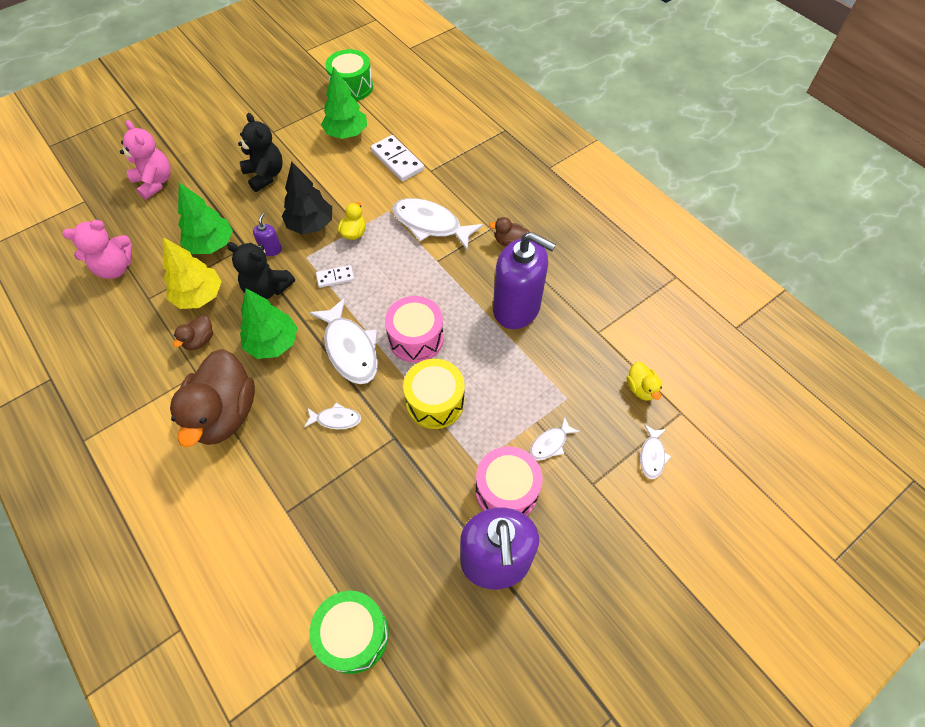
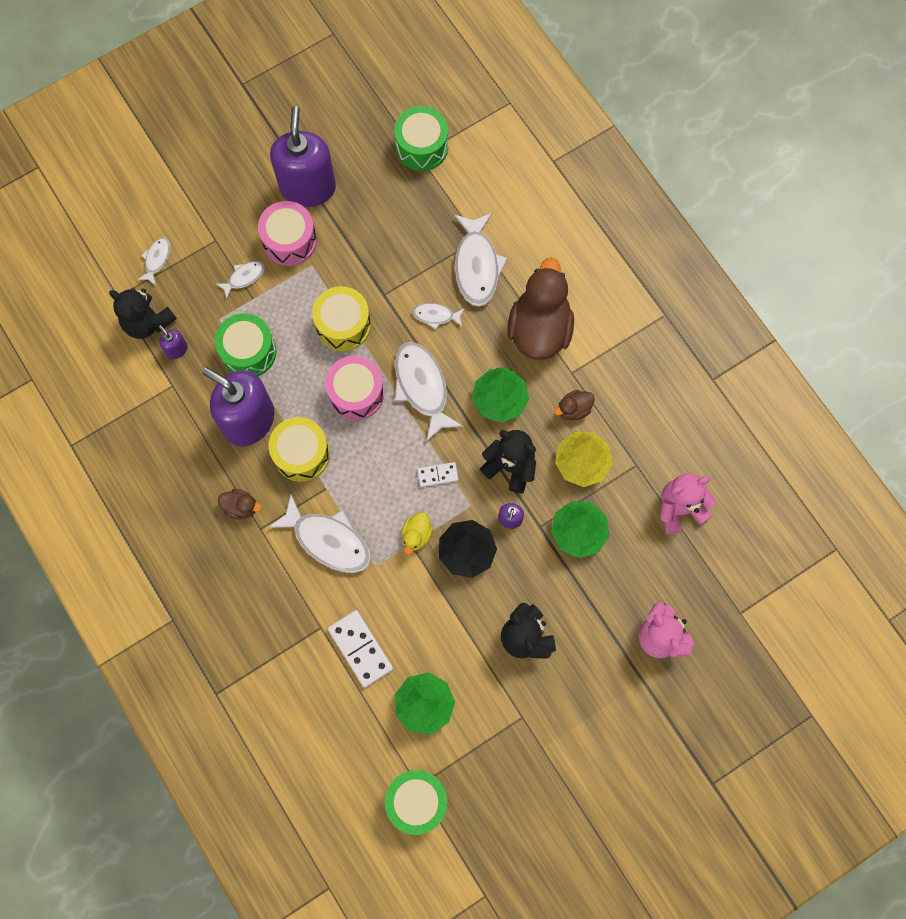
camera: 175 degrees left, 15 degrees up
(199, 340) = (573, 409): brown duck -> brown duck turned 150 degrees counterclockwise
(288, 478) = (477, 266): none -> white fish
(462, 285) = (301, 454): none -> yellow drum
(529, 368) = (248, 351): none -> green drum
(603, 364) = (176, 349): none -> purple soap dispenser
(641, 388) = (147, 322): yellow duck -> black teddy bear

